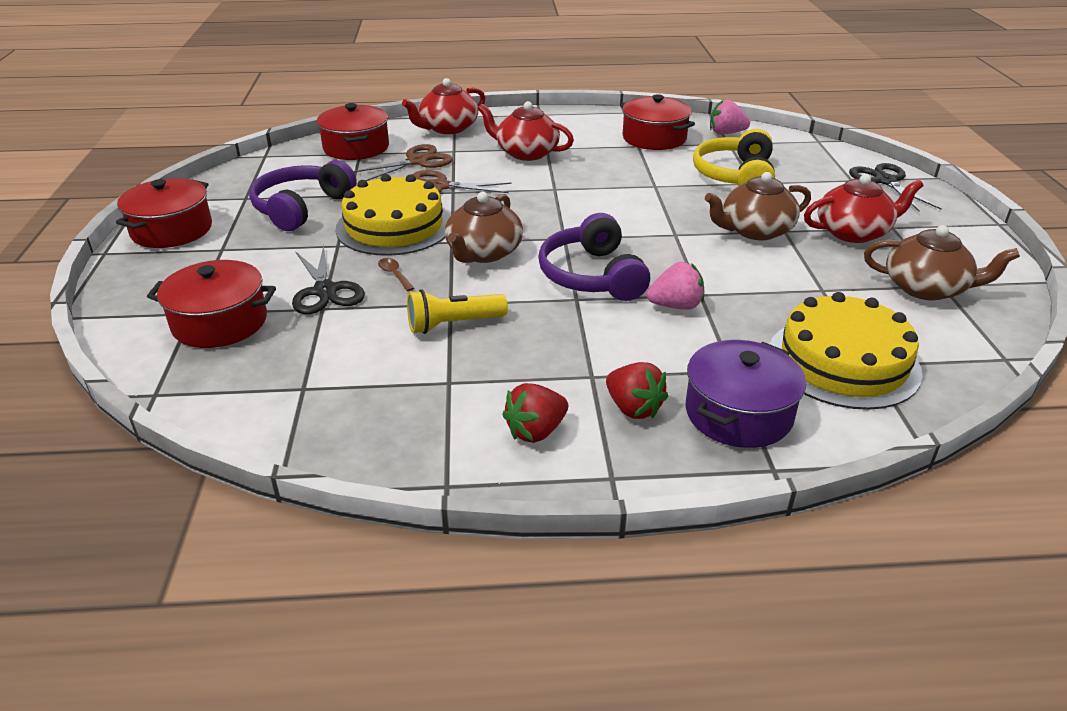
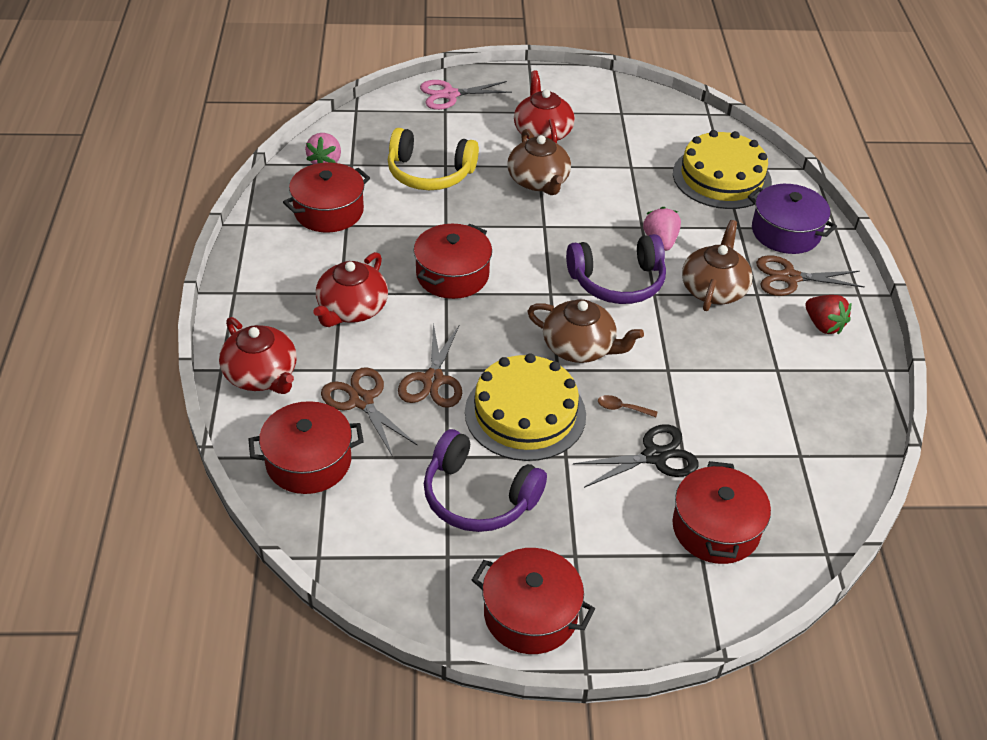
camera: 90 degrees left, 10 degrees up
(394, 275) = (622, 408): brown spoon -> brown spoon turned 45 degrees clockwise
(453, 324) = (700, 367): yellow flashlight -> none
(581, 190) = (452, 275): none -> red pot
(633, 408) = (790, 278): red strawberry -> brown scissors
(885, 181) = (449, 95): black scissors -> pink scissors
(926, 288) = (626, 120): brown teapot -> brown teapot (713, 289)

